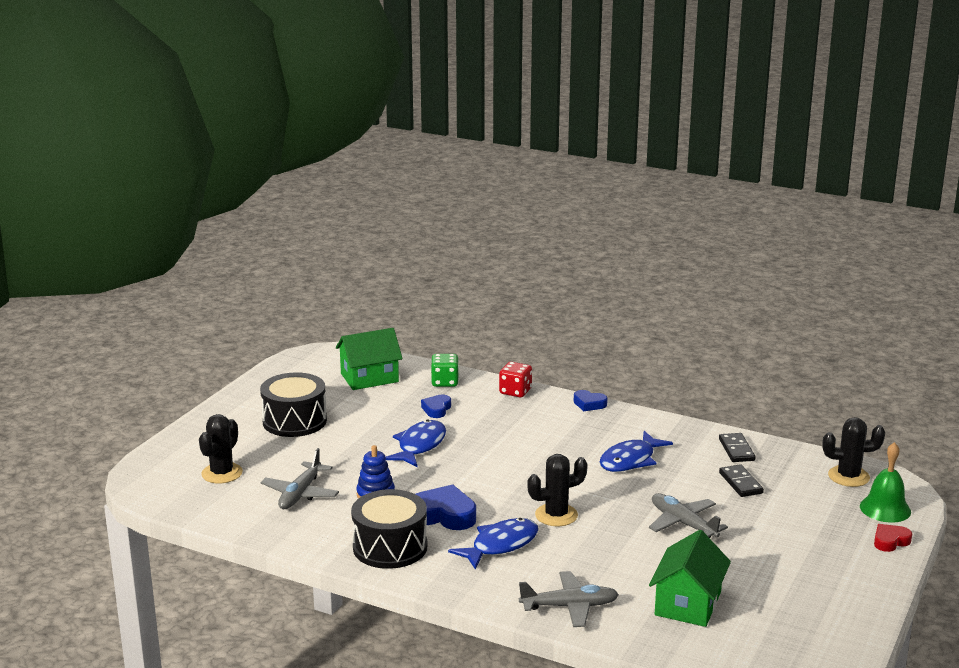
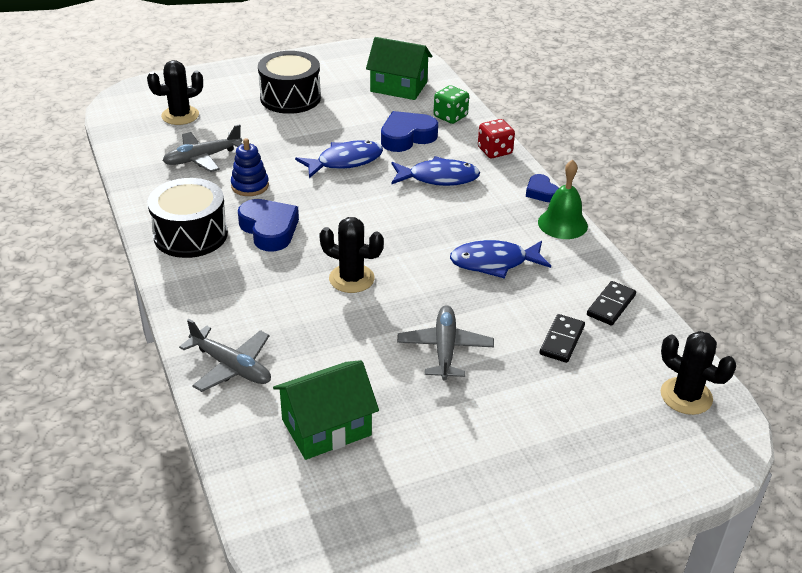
camera: 40 degrees right, 15 degrees up
(436, 409) = (407, 137): blue heart -> blue heart, size x1.73
(500, 545) = (268, 280): blue fish -> blue fish (438, 178)
(885, 509) = (672, 453): green bell -> green bell (562, 224)
(890, 541) = (621, 491): red heart -> none

